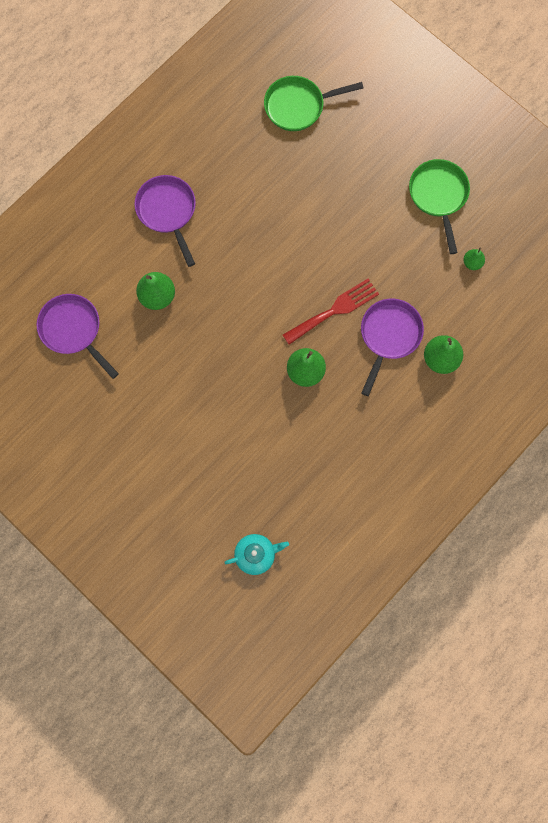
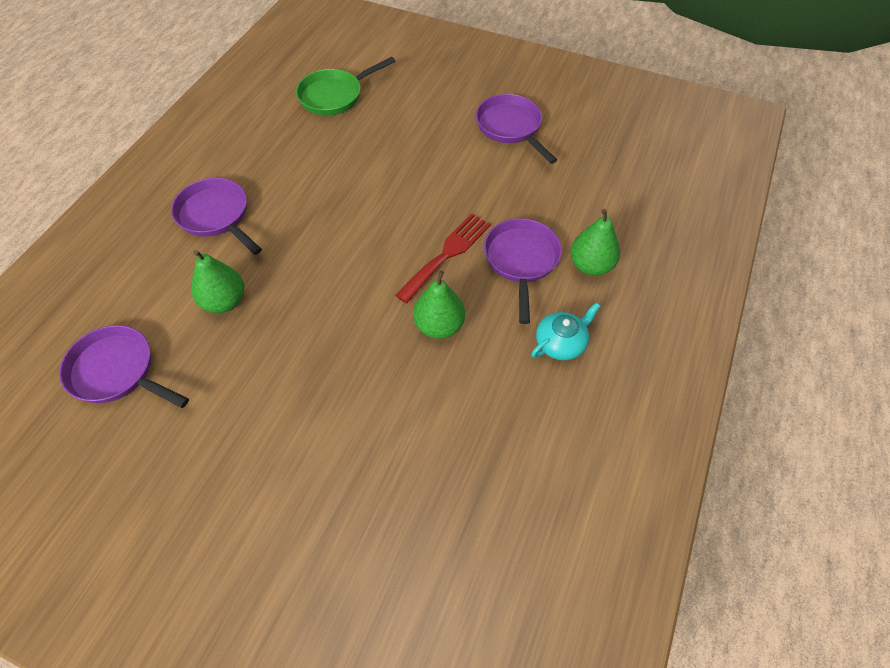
camera: 20 degrees left, 20 degrees down
(256, 554) = (464, 586): turquoise teapot -> turquoise teapot (561, 343)
(438, 196) = (510, 127): green pan -> purple pan
(472, 263) = (575, 171): green pear -> none

